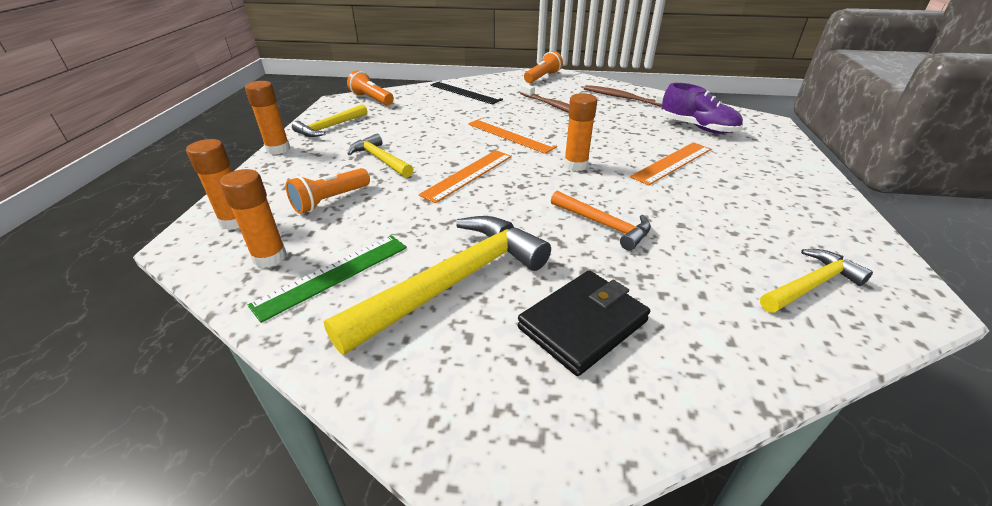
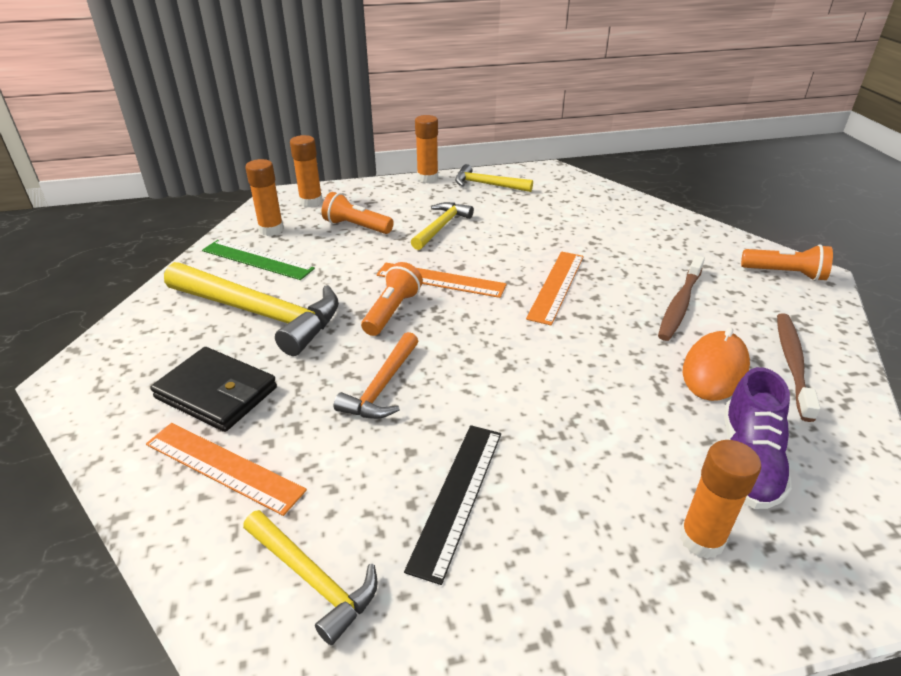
camera: 70 degrees right, 0 degrees up
(371, 99) = (572, 183): orange flashlight -> orange flashlight (392, 311)
(465, 92) = (654, 229): black ruler -> black ruler (457, 496)
(575, 165) = (512, 347): orange glue stick -> orange glue stick (701, 539)
(622, 115) = (714, 370): none -> orange mouse
(672, 163) = (581, 435): orange ruler -> orange ruler (223, 467)

